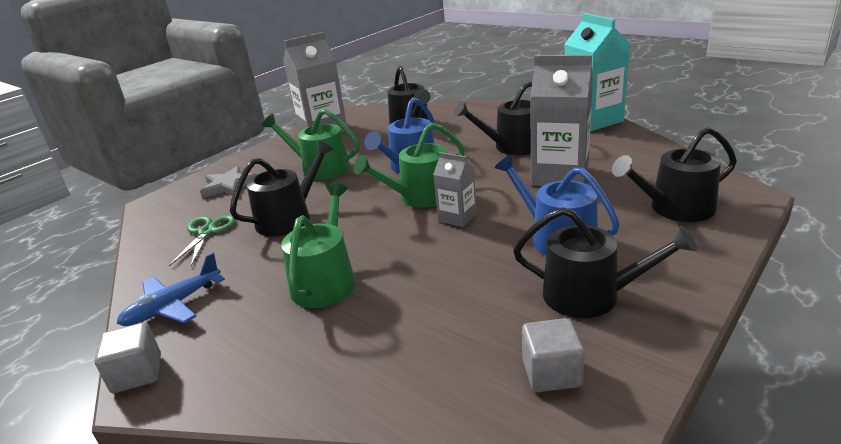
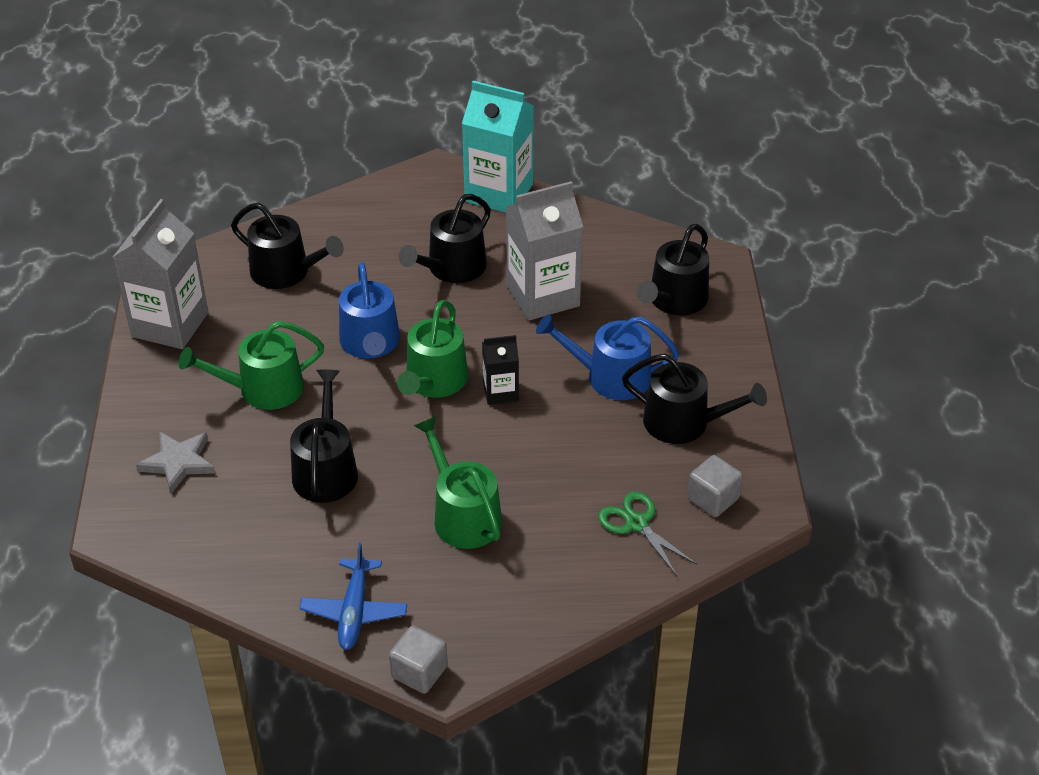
camera: 45 degrees left, 15 degrees up
(207, 232) = (256, 529): green scissors -> green scissors (637, 524)
(457, 217) = (500, 392): grey carton -> black carton
(590, 295) = (684, 423): black watering can -> black watering can turned 45 degrees clockwise

